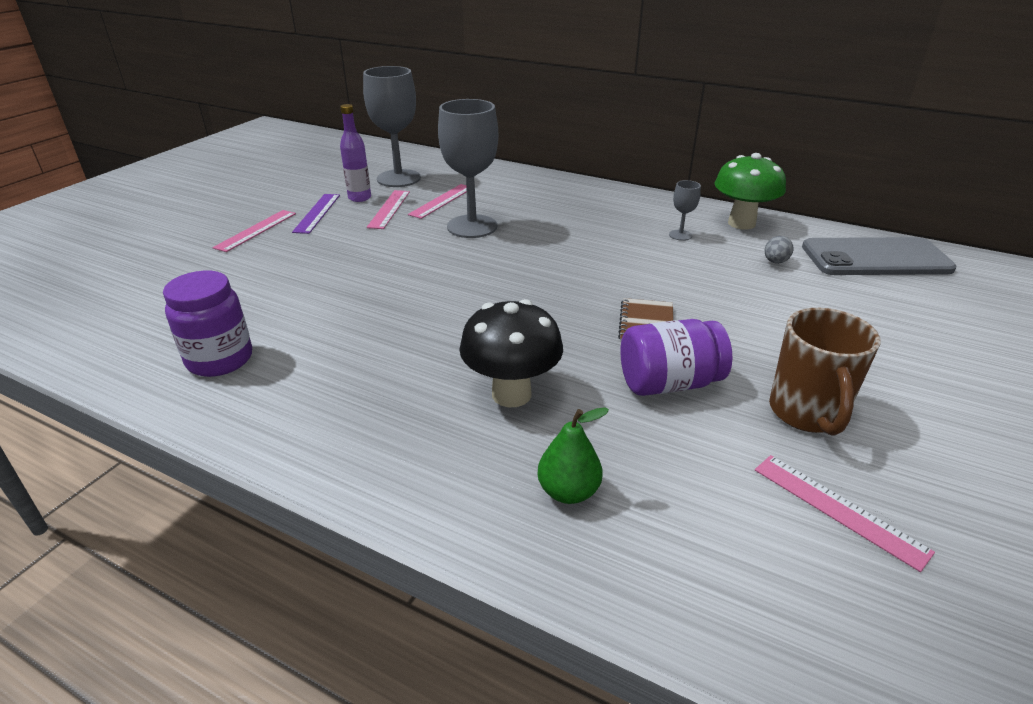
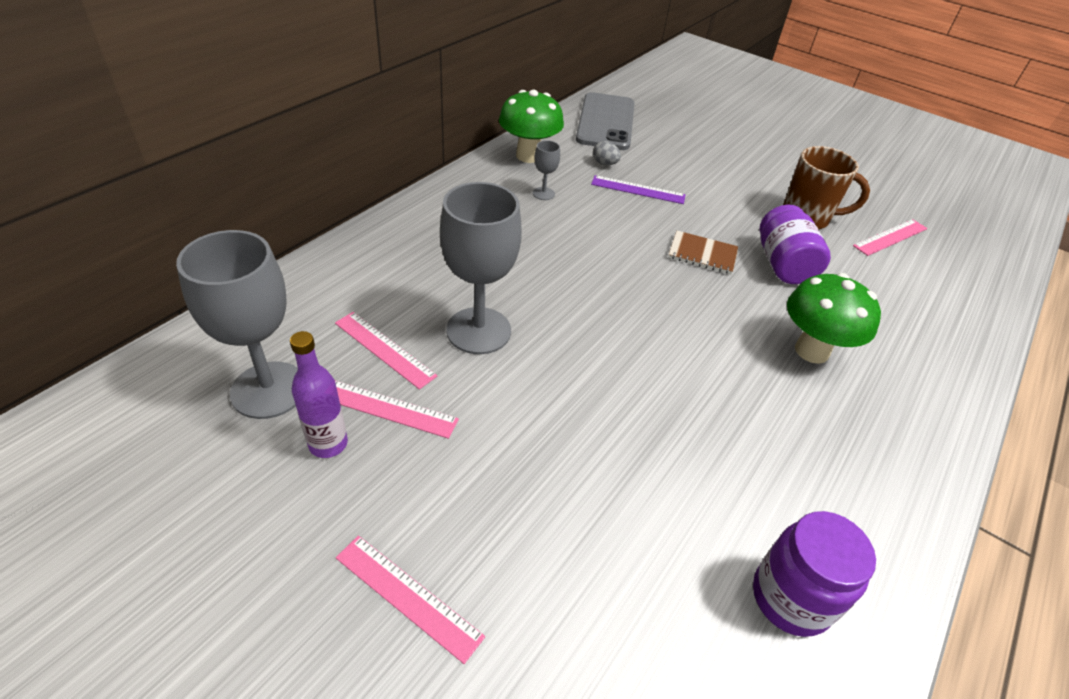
camera: 85 degrees left, 10 degrees up
(317, 213) = (367, 503): purple ruler -> purple ruler (638, 190)
(511, 394) = (811, 351): black mushroom -> green mushroom
(568, 491) = (913, 340): green pear -> none

